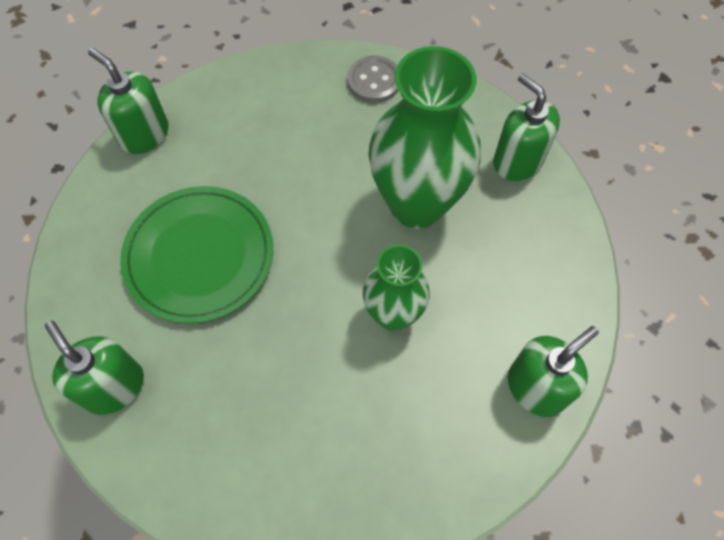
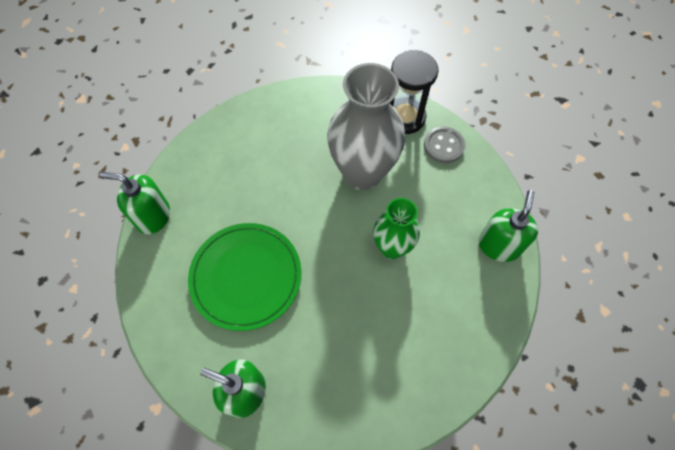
camera: 30 degrees left, 0 degrees up
(374, 81) = (286, 108): grey button -> grey button (443, 146)
(416, 204) = (362, 173): green vase -> grey vase
(517, 161) = (405, 117): green soap dispenser -> black hourglass

